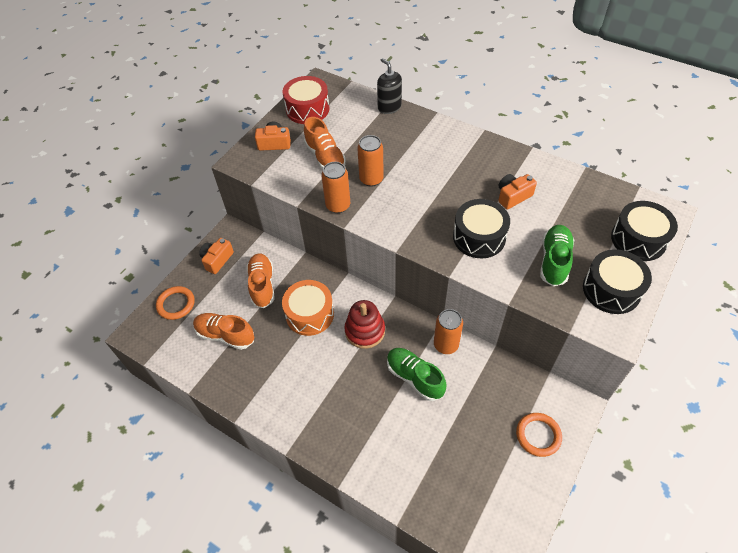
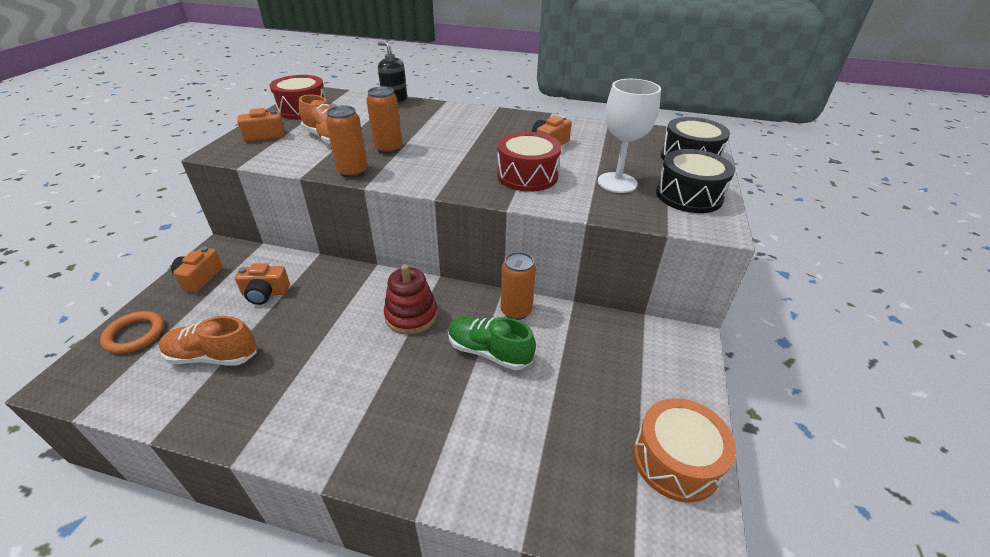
camera: 20 degrees left, 15 degrees down
(262, 285) = (265, 293): orange shoe -> orange camera
(310, 314) = (334, 311): orange drum -> orange drum (676, 460)
(479, 237) = (527, 175): black drum -> red drum
(538, 435) = (663, 381): orange ring -> none
(554, 261) = (617, 183): green shoe -> white goblet

